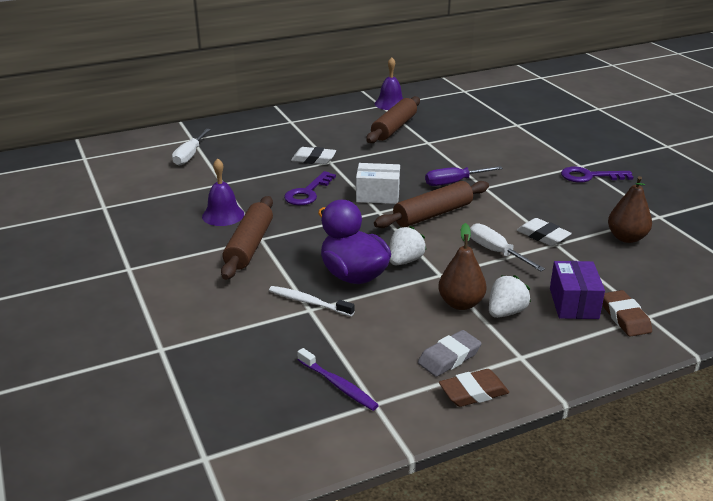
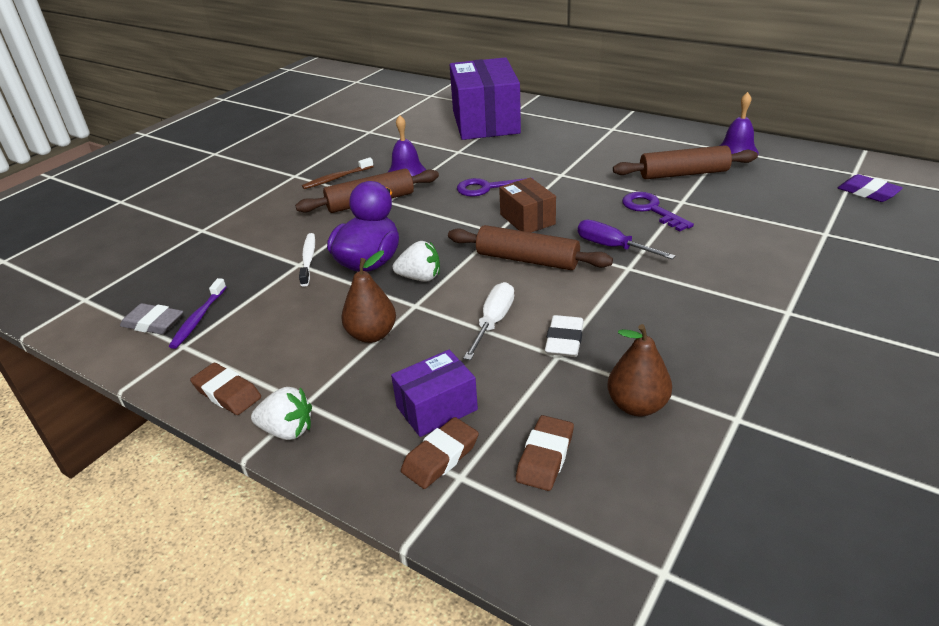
camera: 60 degrees right, 5 degrees up
(176, 249) = (337, 178): none -> brown toothbrush
(190, 156) = (485, 122): white screwdriver -> purple box
(313, 159) = (554, 166): white eraser -> none
(378, 195) = (527, 219): white box -> brown box
(449, 357) = (274, 360): grey eraser -> grey eraser (153, 323)
(490, 97) = (868, 192): none -> purple eraser
(506, 312) = (379, 367): white strawberry -> white strawberry (287, 430)
(589, 176) = (767, 327): purple key -> purple key (651, 209)
(650, 282) = (545, 457): none -> brown eraser

